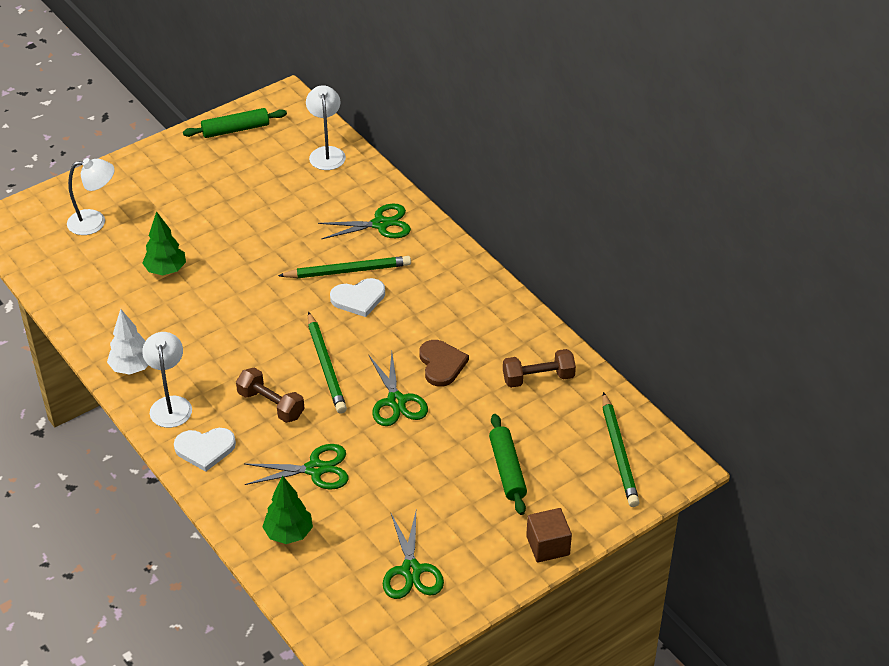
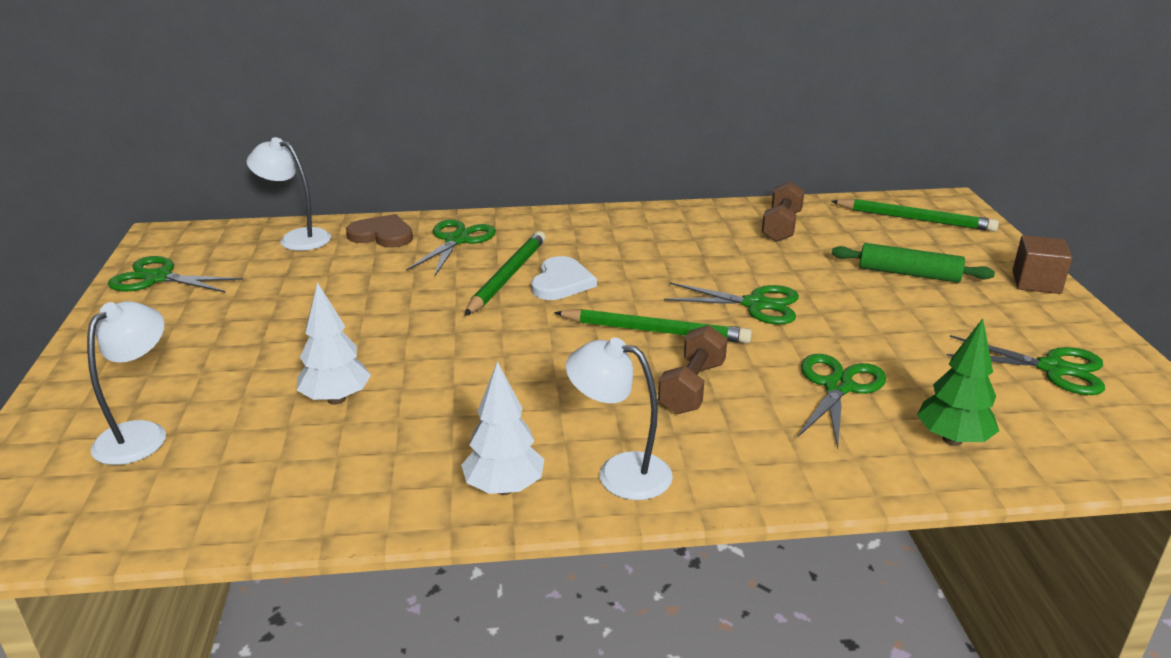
camera: 60 degrees left, 15 degrees down
(166, 270) = (336, 399): green tree -> white tree
(205, 449) = (739, 466): white heart -> none
(235, 129) = (157, 278): green rolling pin -> green scissors
(271, 405) = (692, 387): brown dumbbell -> brown dumbbell turned 45 degrees counterclockwise
(441, 364) = (717, 265): brown heart -> brown heart (382, 235)

